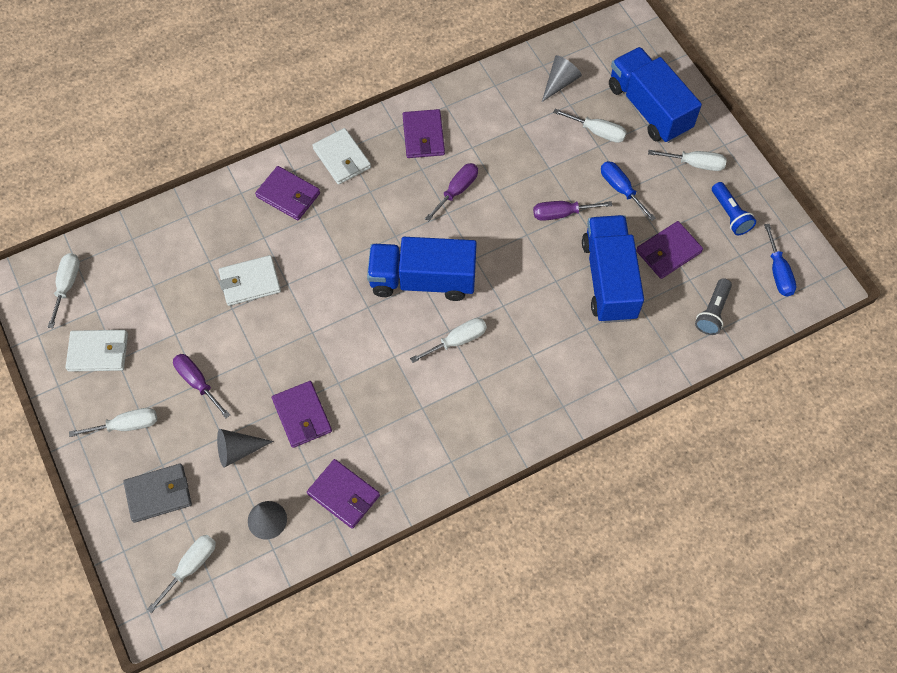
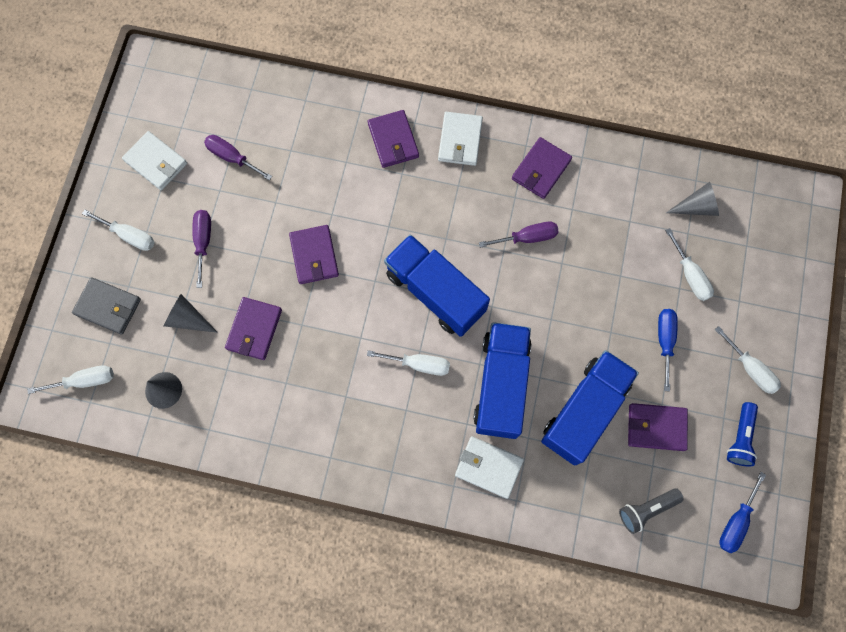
camera: 40 degrees right, 10 degrees up
(67, 285) = (177, 92): white screwdriver -> none
(250, 282) = (305, 191): white wallet -> white wallet (488, 467)
(343, 495) = (231, 417): purple wallet -> purple wallet (314, 256)
(561, 213) = (595, 323): purple screwdriver -> purple screwdriver (232, 157)
(649, 108) = (754, 288): blue truck -> blue truck (501, 385)

